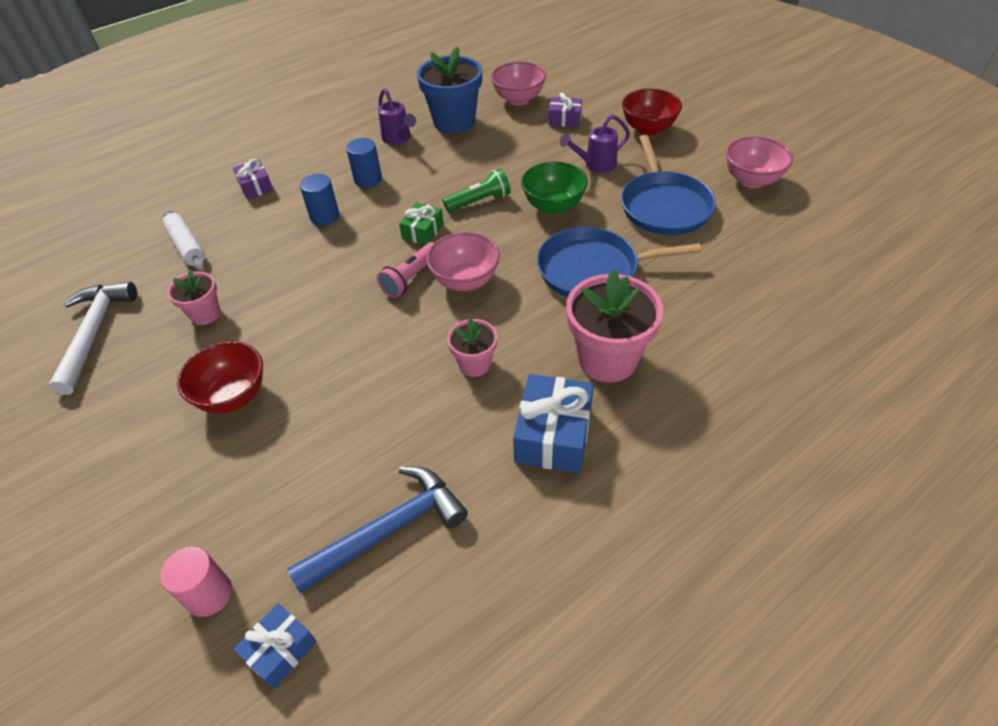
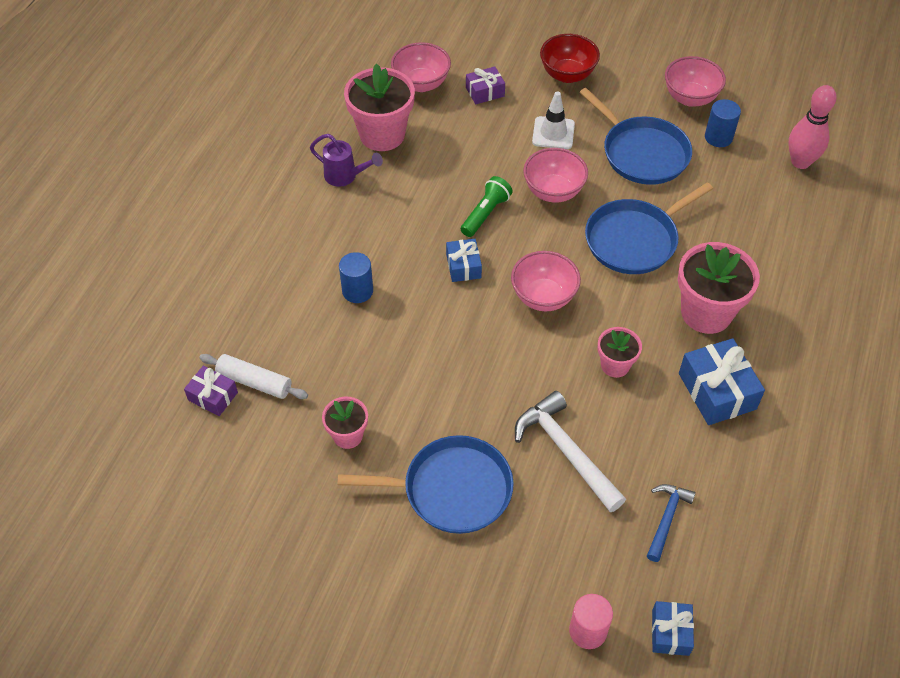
camera: 35 degrees left, 5 degrees up
(94, 333) = (262, 504): white hammer -> white hammer (566, 451)
(233, 396) = (451, 489): red bowl -> blue pan
(256, 187) = (254, 290): purple gift -> purple gift (213, 396)
(368, 179) = (360, 234): blue cylinder -> blue cylinder (718, 137)
(388, 530) = (666, 519): blue hammer -> blue hammer, size x0.60
(411, 278) = (495, 316): pink flashlight -> none
(423, 231) = (463, 266): green gift -> blue gift
(454, 122) = (382, 135): blue flower pot -> pink flower pot
(553, 206) = (553, 191): green bowl -> pink bowl
(595, 165) = (553, 133): purple watering can -> white traffic cone
(828, 269) = (800, 162): none -> pink bowling pin

